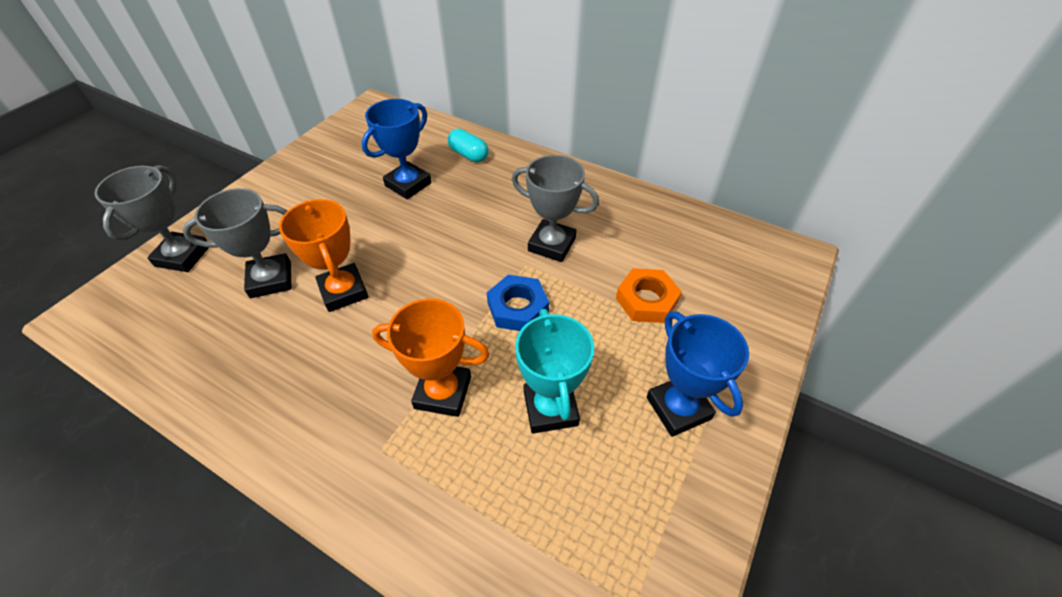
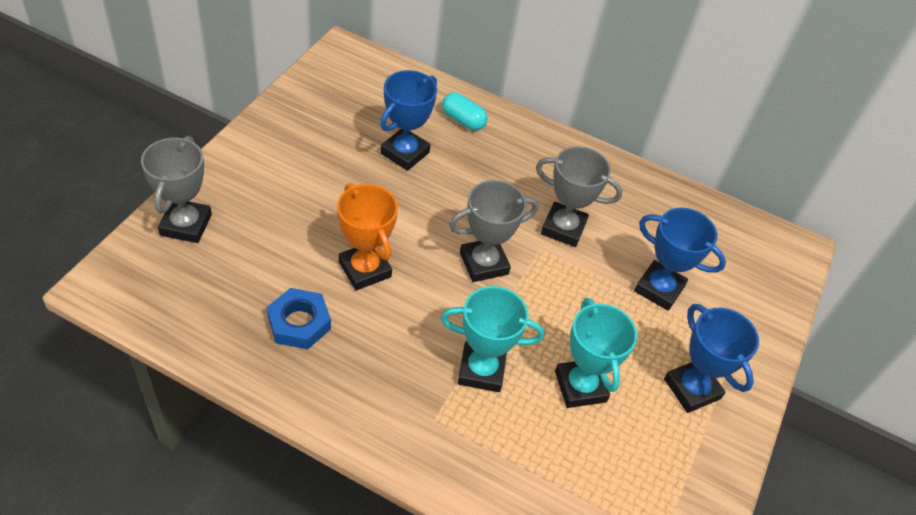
camera: 10 degrees left, 0 degrees up
(271, 280) = (287, 254): grey trophy -> grey trophy (484, 263)
(443, 392) = (481, 370): orange trophy -> turquoise trophy
(517, 308) = (538, 292): blue nut -> blue nut (299, 323)
(646, 300) = (659, 289): orange nut -> blue trophy

